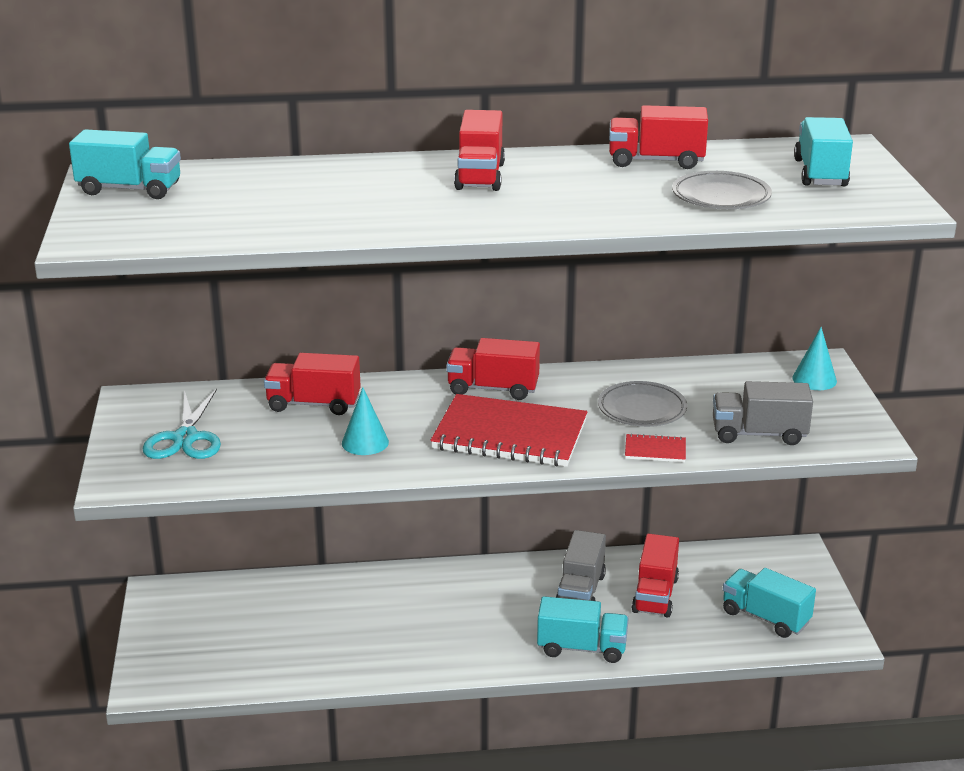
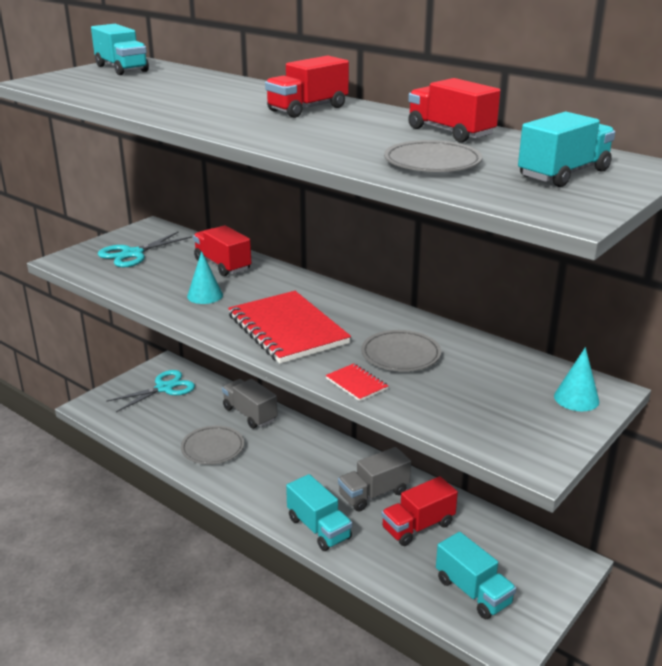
camera: 45 degrees right, 0 degrees up
(204, 617) = (164, 388): none -> turquoise scissors
(367, 643) = (213, 448): none -> grey plate
(493, 389) = (333, 300): red truck -> none
(759, 434) = (452, 412): grey truck -> grey truck (250, 414)
(765, 617) = (473, 592): turquoise truck -> turquoise truck turned 150 degrees clockwise

